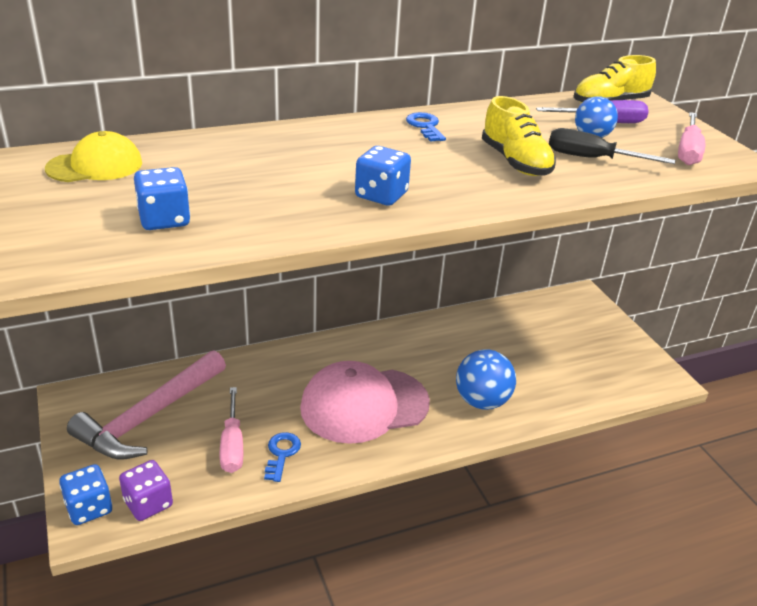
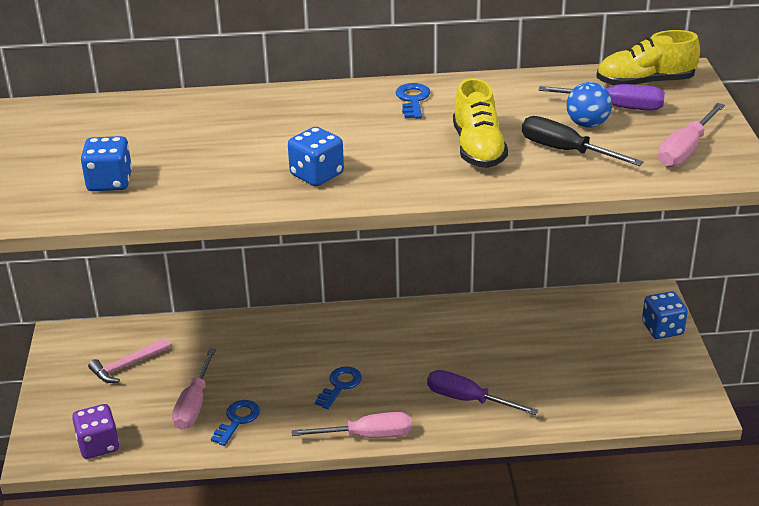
camera: 20 degrees right, 0 degrees up
(89, 508) = (46, 440): blue dice -> blue dice (662, 329)
(95, 166) = (76, 123): yellow cap -> none
(149, 416) = (127, 366): pink hammer -> pink hammer, size x0.48
(364, 405) = (340, 385): pink cap -> blue key
(410, 449) = (367, 436): none -> pink screwdriver
(482, 401) = (468, 399): blue ball -> purple screwdriver

